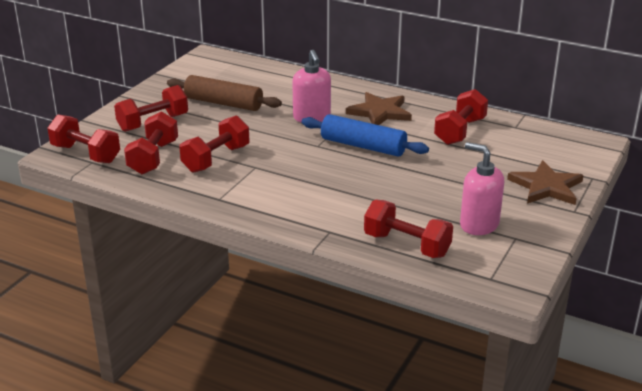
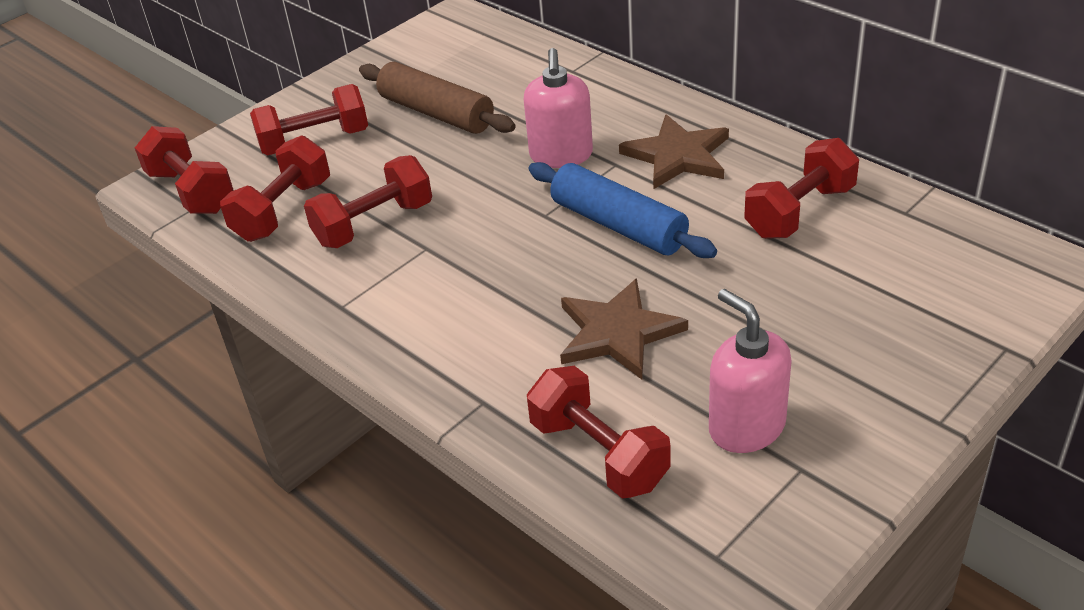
camera: 20 degrees right, 10 degrees up
(546, 187) = (908, 357): brown star -> brown star (618, 333)

